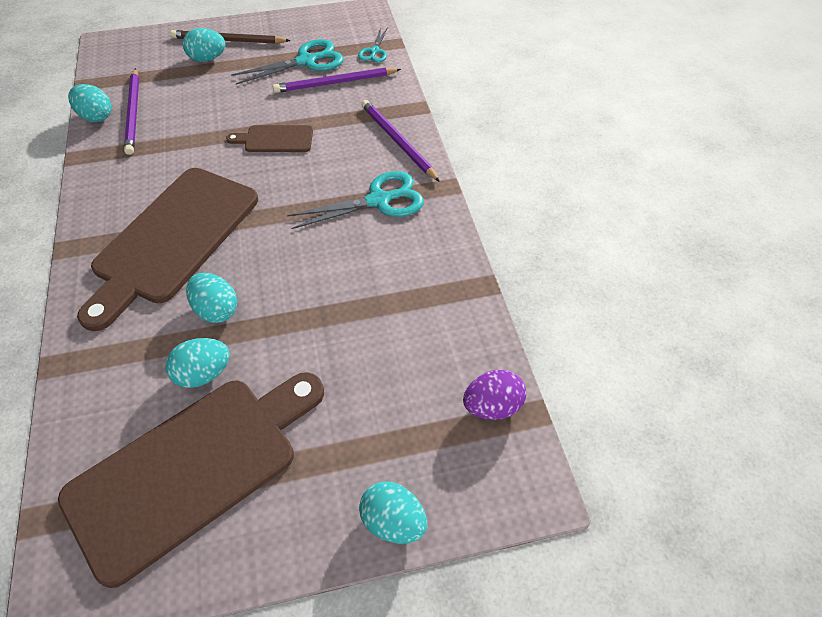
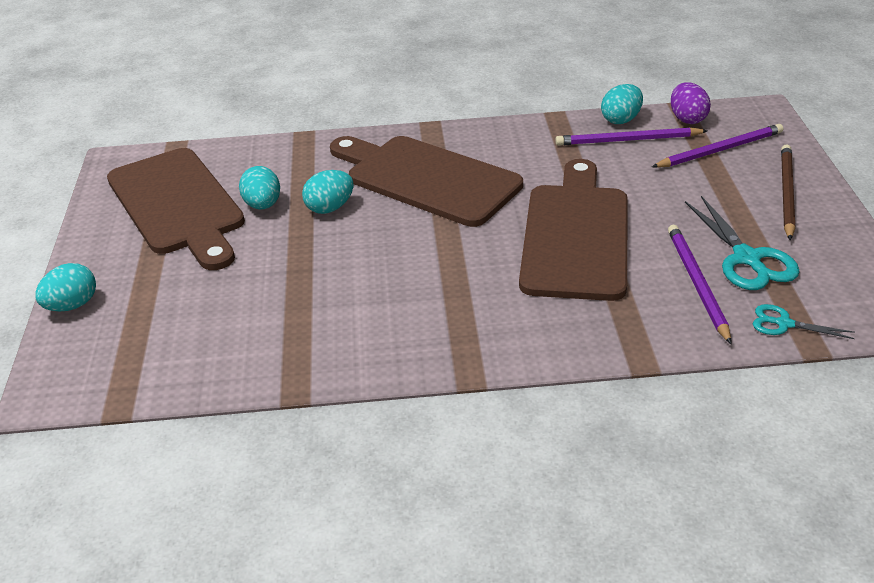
camera: 100 degrees right, 15 degrees down
(207, 59) = (740, 180): turquoise egg -> none
(275, 139) = (576, 236): brown cutting board -> brown cutting board, size x2.19
(379, 200) = (454, 314): turquoise scissors -> none
(398, 141) = (565, 336): purple pencil -> purple pencil (720, 150)
(492, 406) = (142, 377): purple egg -> purple egg (687, 119)

